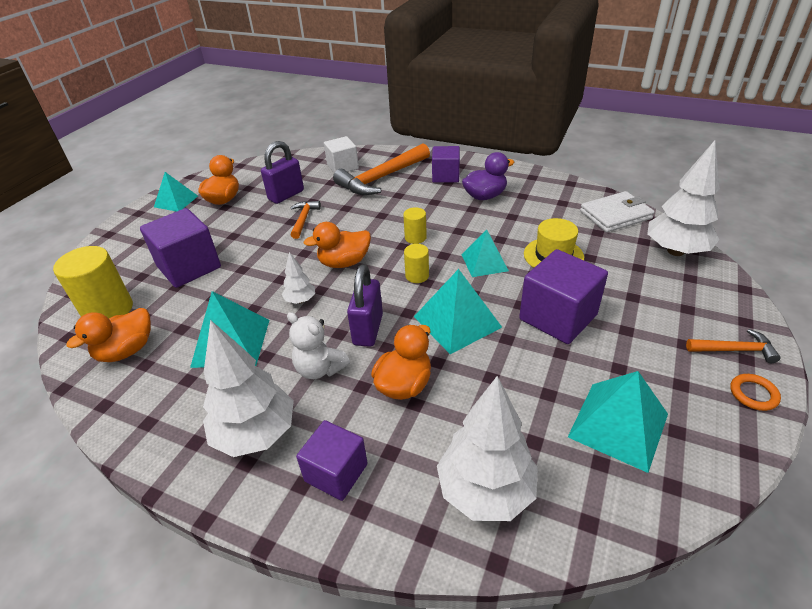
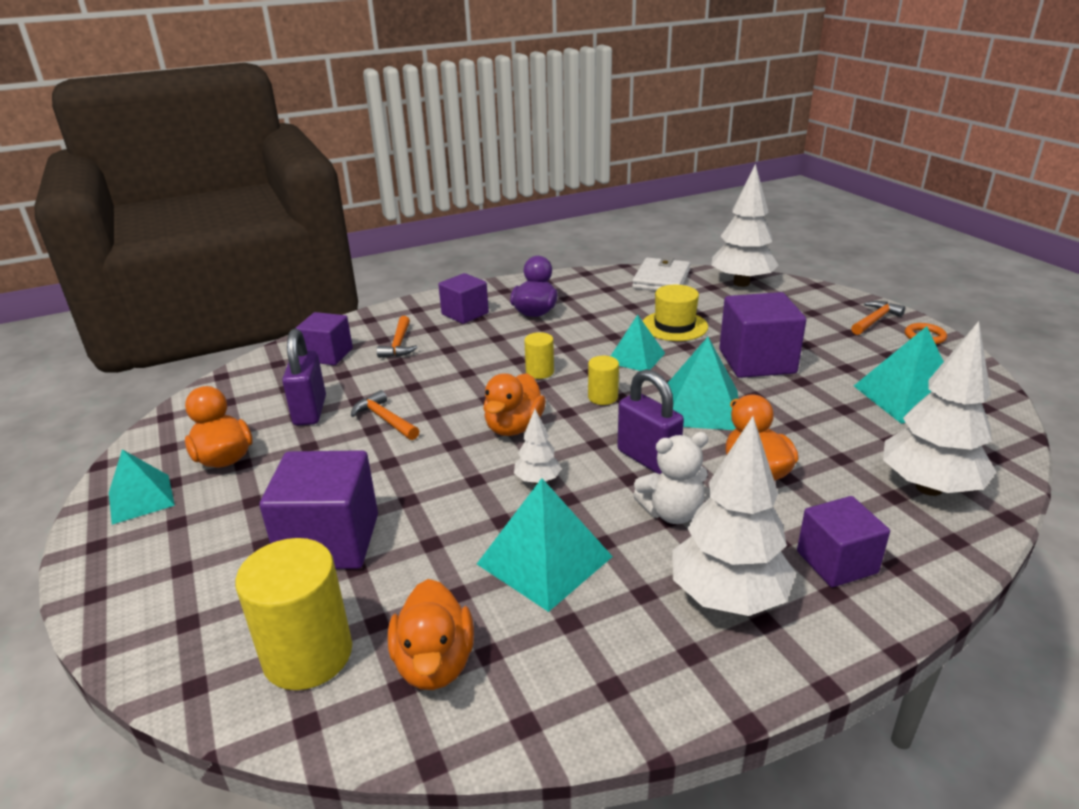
camera: 50 degrees left, 10 degrees down
(342, 167) = (328, 355): white cube -> purple cube
(381, 178) = (399, 344): orange hammer -> orange hammer, size x0.51

